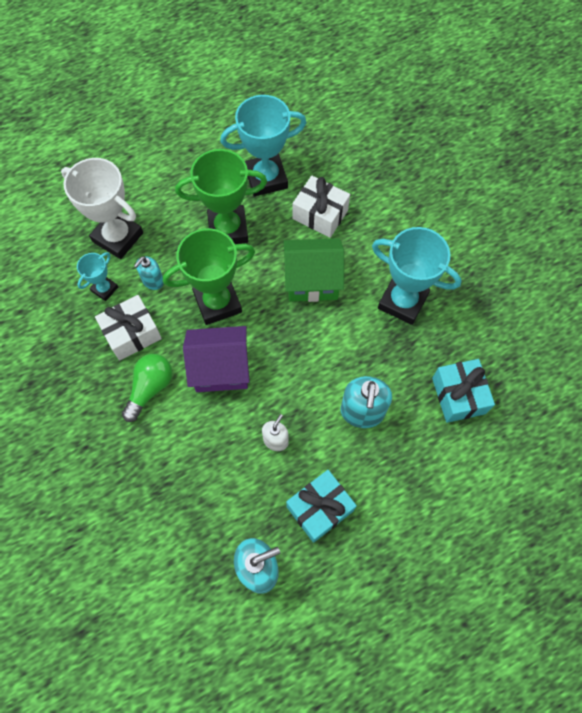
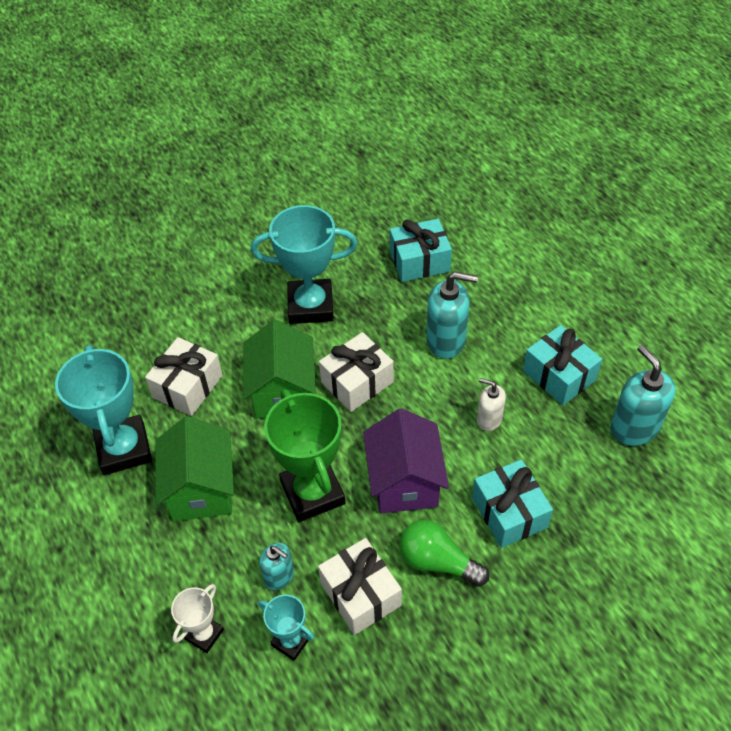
camera: 90 degrees left, 15 degrees down
(118, 237) = (204, 634): white trophy -> white trophy, size x0.52
(185, 446) = (509, 512): none -> turquoise gift
(228, 229) = (201, 489): green trophy -> green house
(319, 336) = (357, 382): none -> white gift
(402, 301) = (310, 306): turquoise trophy -> turquoise trophy turned 60 degrees clockwise

